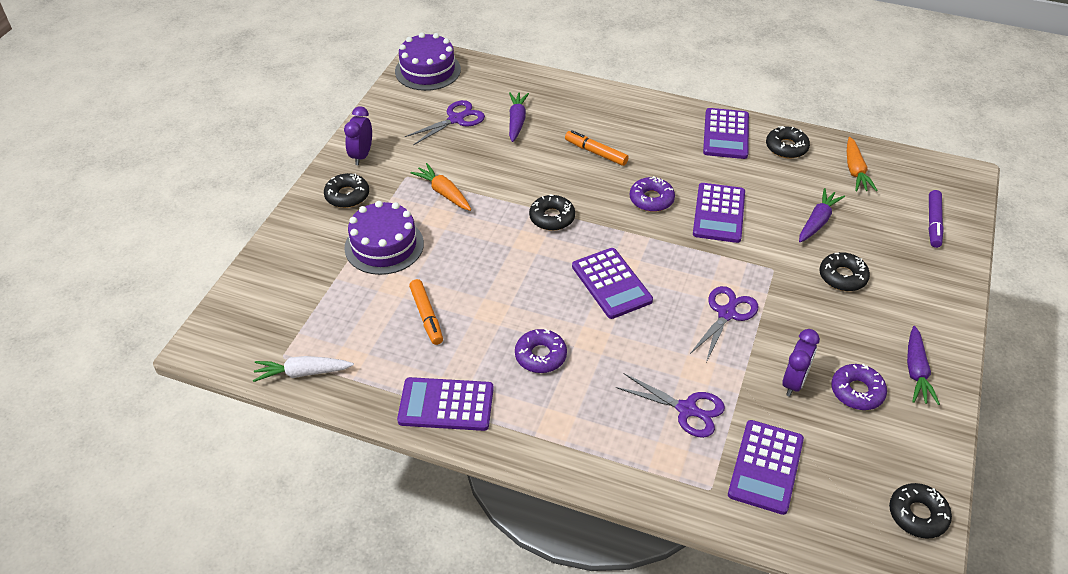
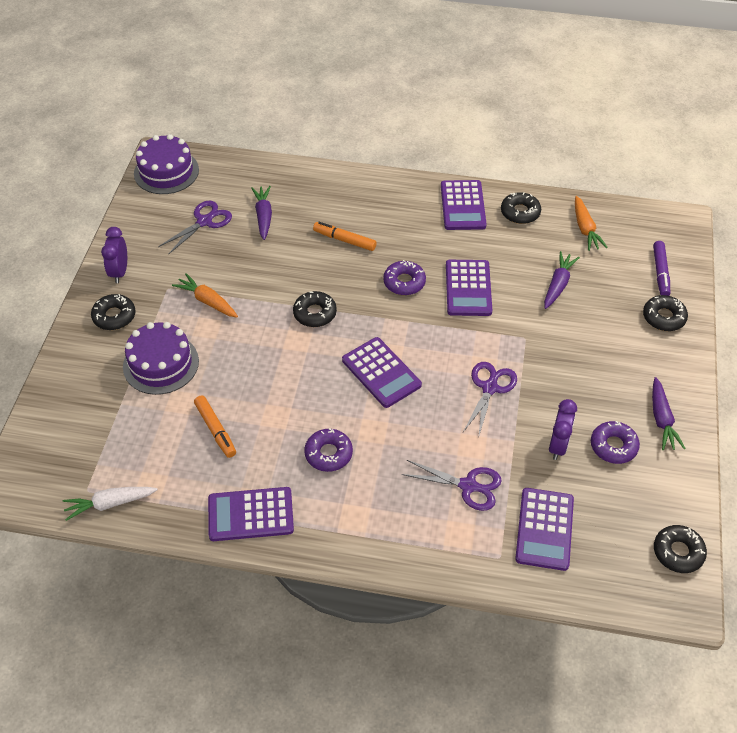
camera: 10 degrees left, 5 degrees up
(842, 276) = (587, 337): black donut -> black donut (664, 317)

